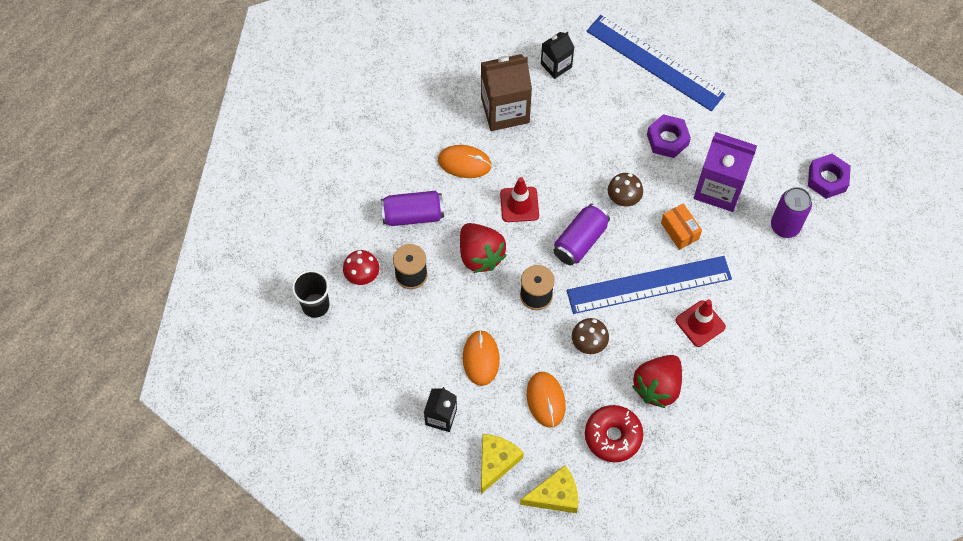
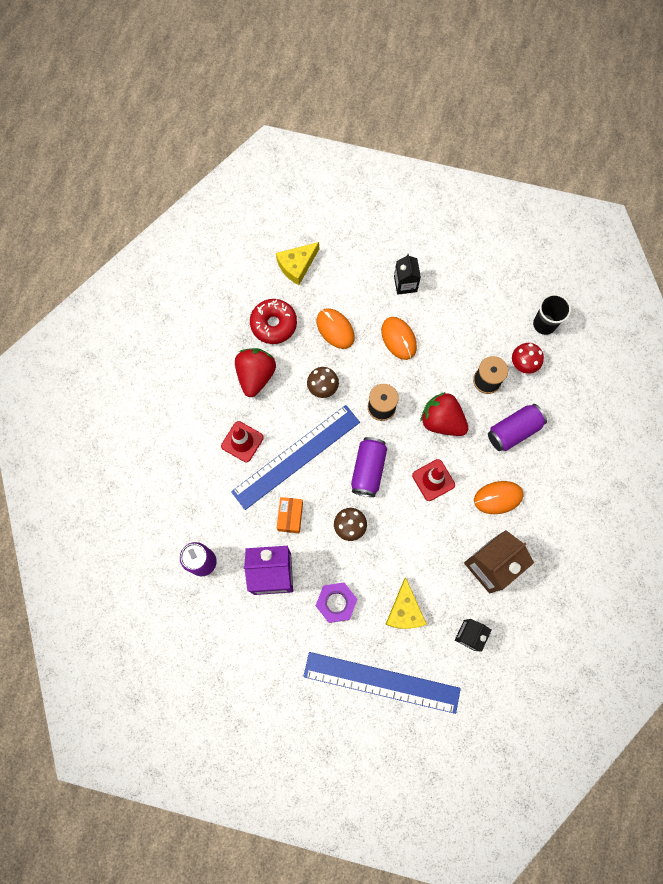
camera: 155 degrees right, 10 degrees up
(496, 462) = (349, 270): yellow cheese -> yellow cheese (404, 610)
(679, 231) = (290, 516): orange box -> orange box turned 60 degrees clockwise
(827, 179) = (180, 627): purple nut -> none

